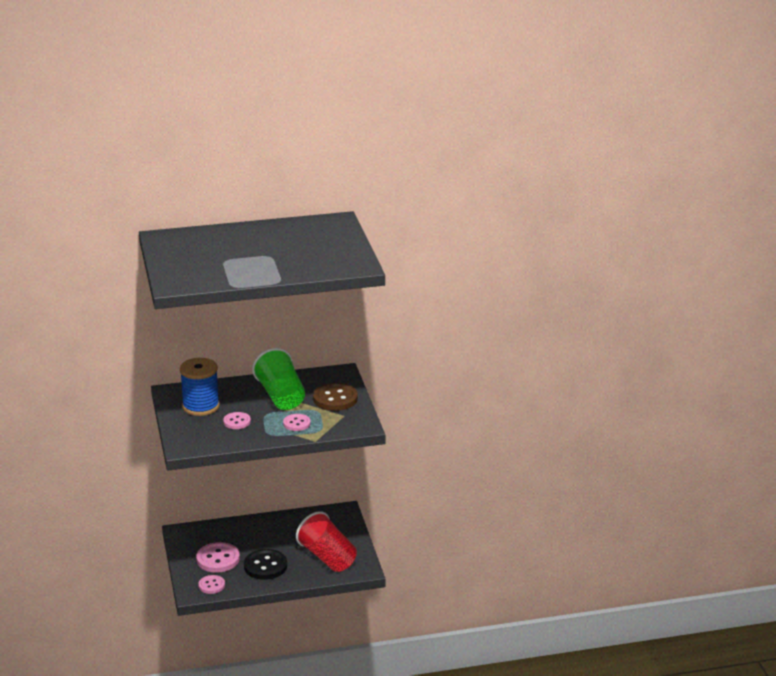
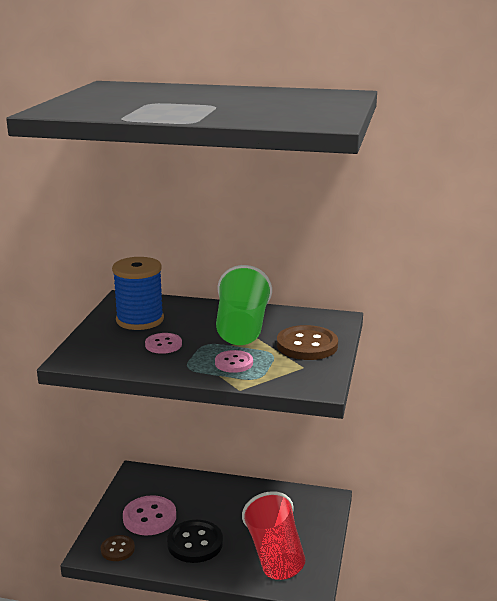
camera: 25 degrees right, 5 degrees down
(211, 585) = (117, 549): pink button -> brown button

